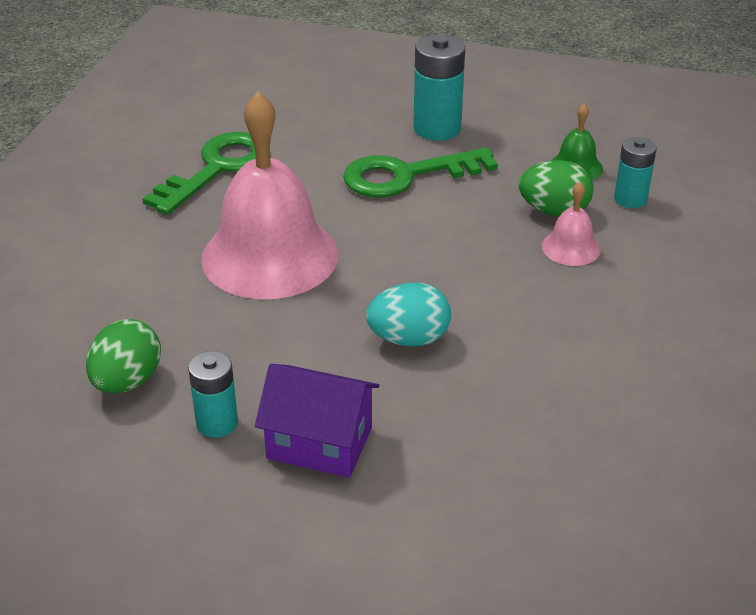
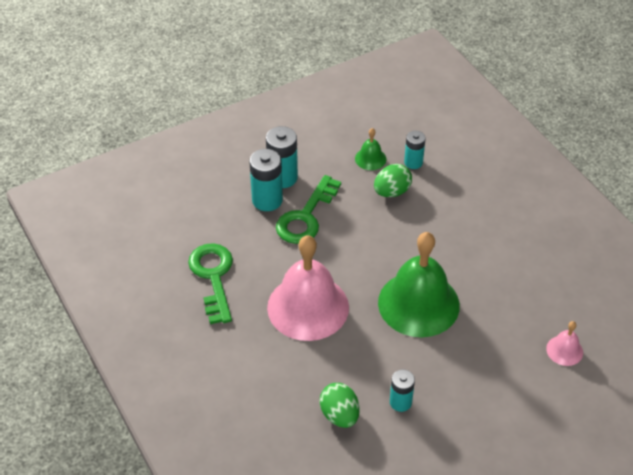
camera: 45 degrees left, 10 degrees up
(319, 443) = (448, 377): purple house -> none
(386, 138) = (267, 200): none -> turquoise battery
(409, 339) = (418, 303): turquoise egg -> green bell
(571, 247) = (421, 207): pink bell -> pink bell (564, 350)

